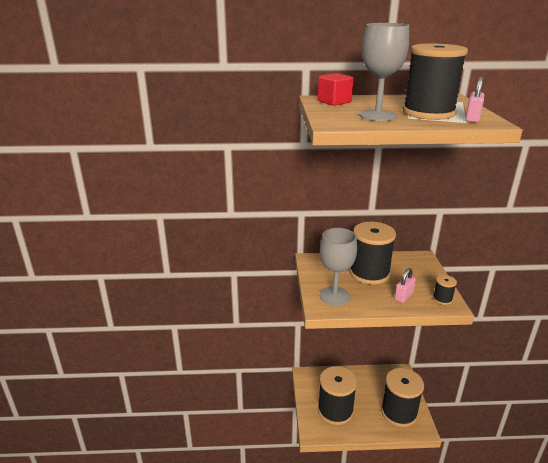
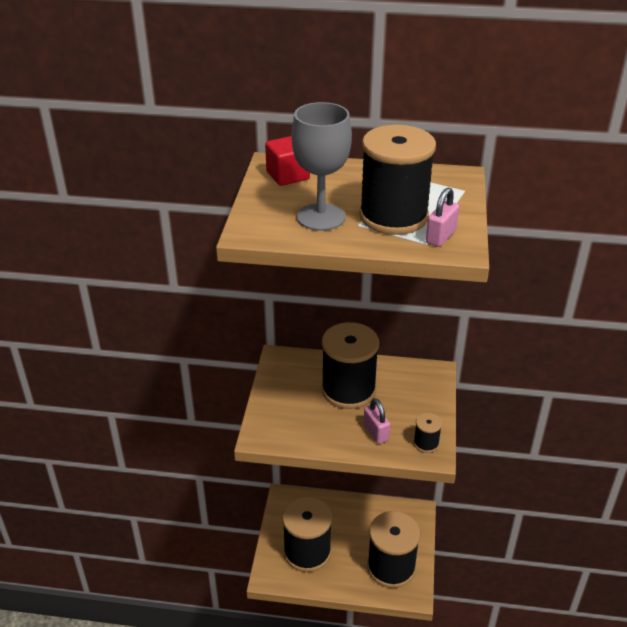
camera: 10 degrees right, 10 degrees up
(334, 296) = (285, 420): grey goblet -> none
(403, 296) = (376, 433): pink padlock -> pink padlock turned 75 degrees counterclockwise

